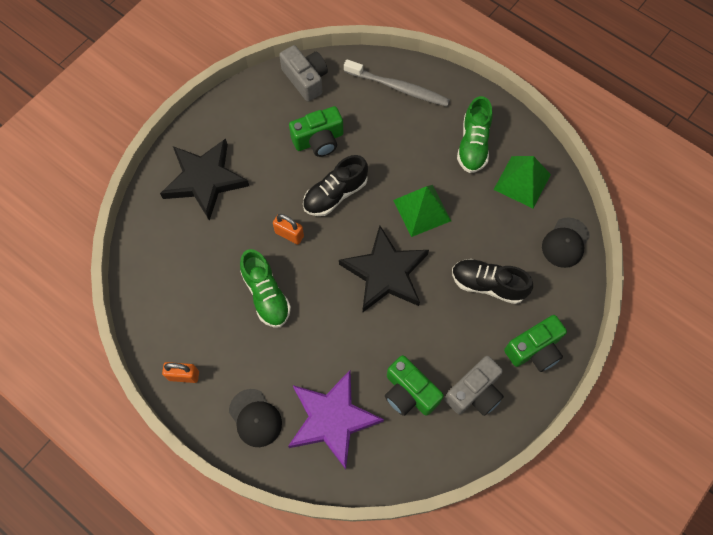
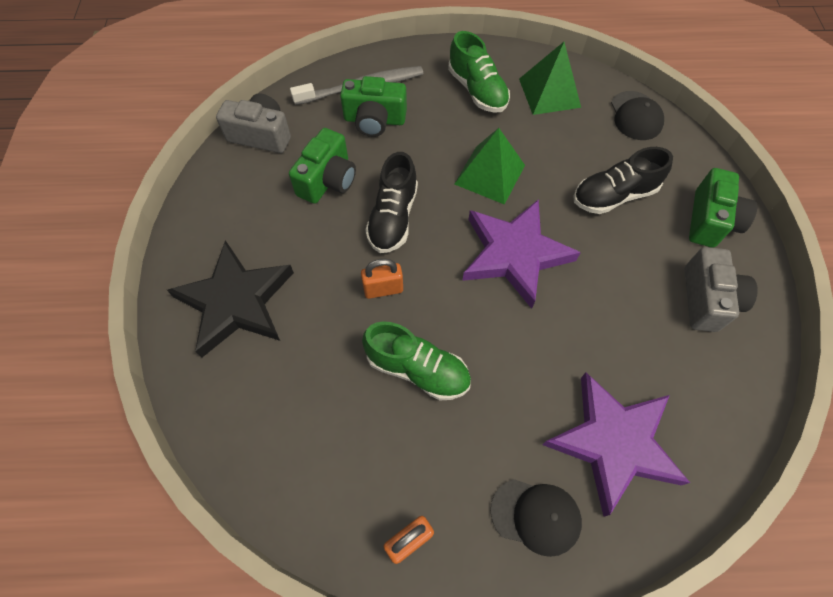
camera: 40 degrees left, 5 degrees down
(385, 273) = (514, 254): black star -> purple star
(409, 392) = (654, 349): green camera -> green camera (374, 120)

